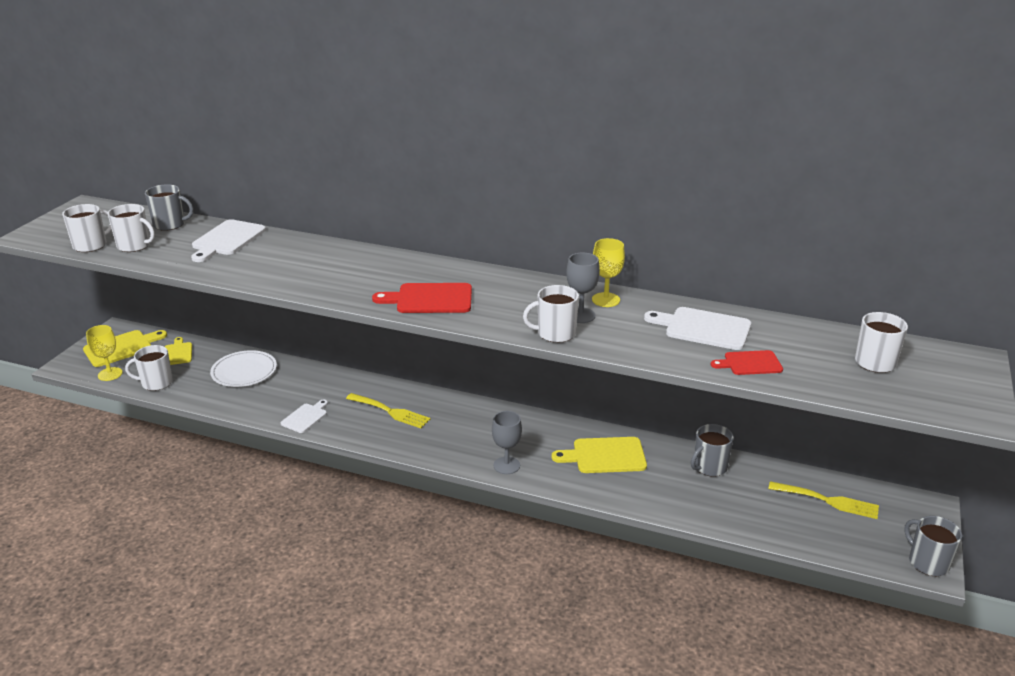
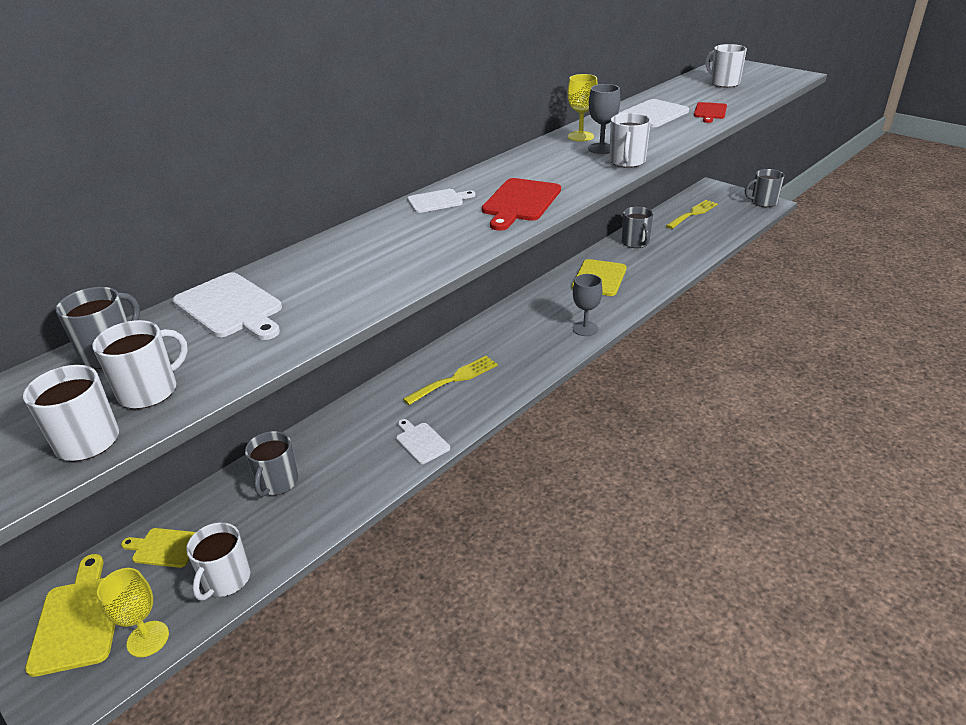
camera: 65 degrees left, 5 degrees up
(244, 371) = (277, 482): white plate -> grey mug
(414, 266) = (438, 201): none -> white cutting board

